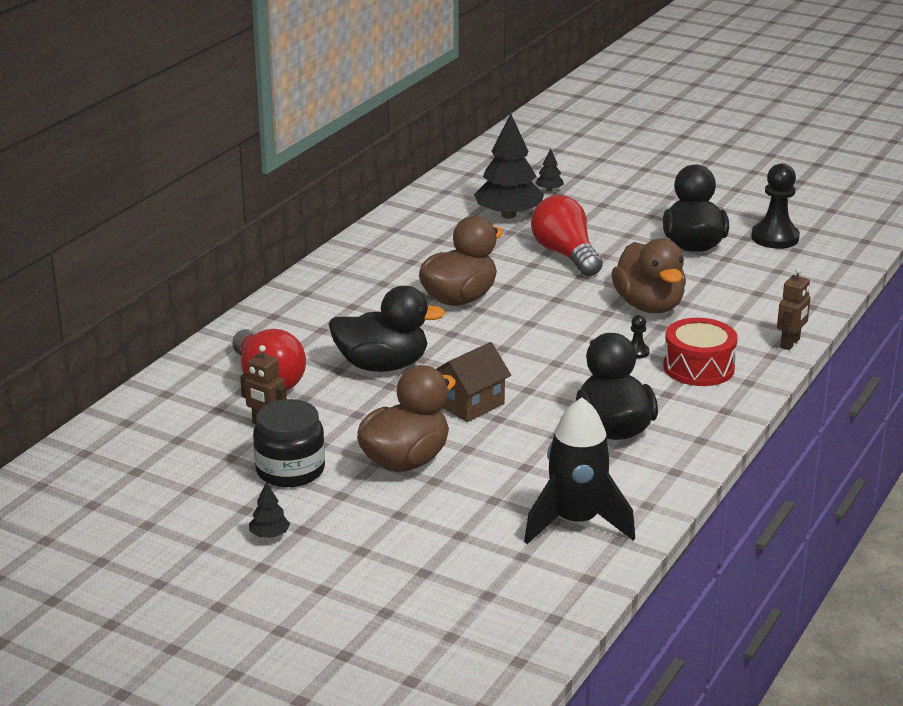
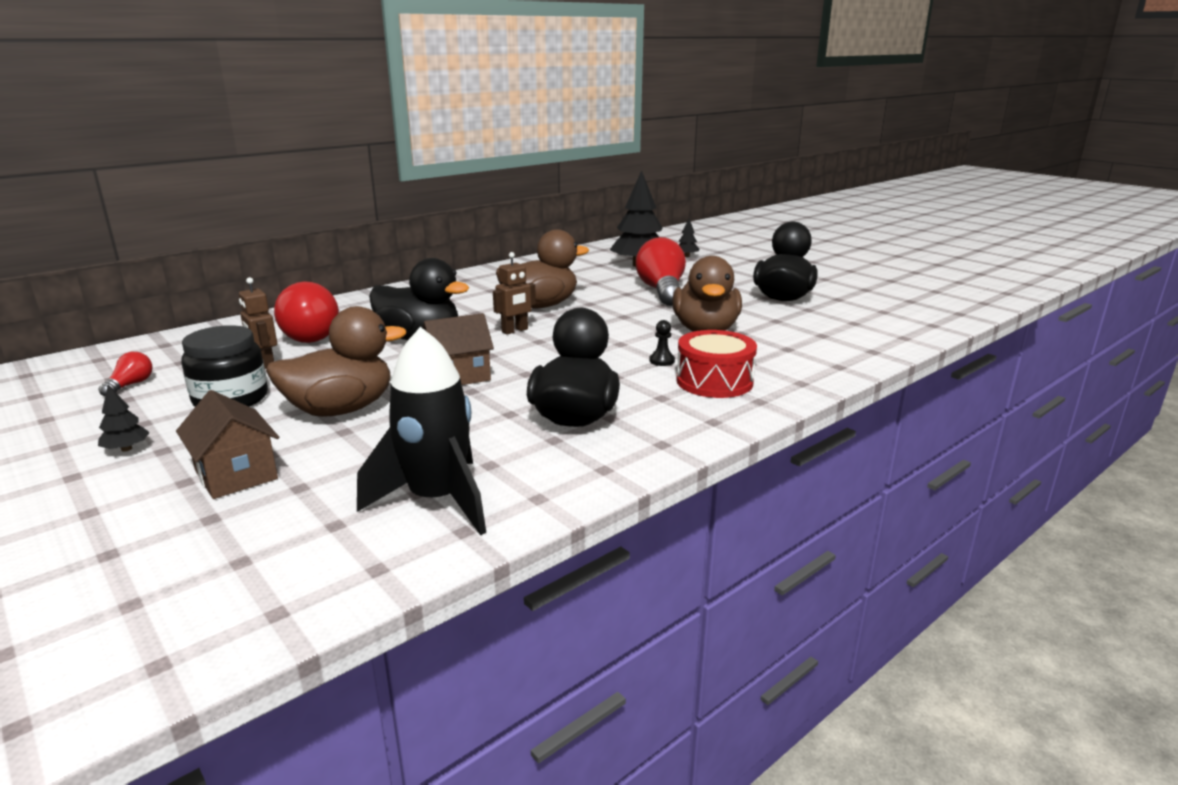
camera: 20 degrees right, 5 degrees down
(169, 475) = (130, 385): none -> red light bulb
(396, 536) = (236, 475): none -> brown house
(775, 238) = (867, 302): black pawn -> none
(790, 343) = (830, 376): brown robot -> brown robot (515, 331)

